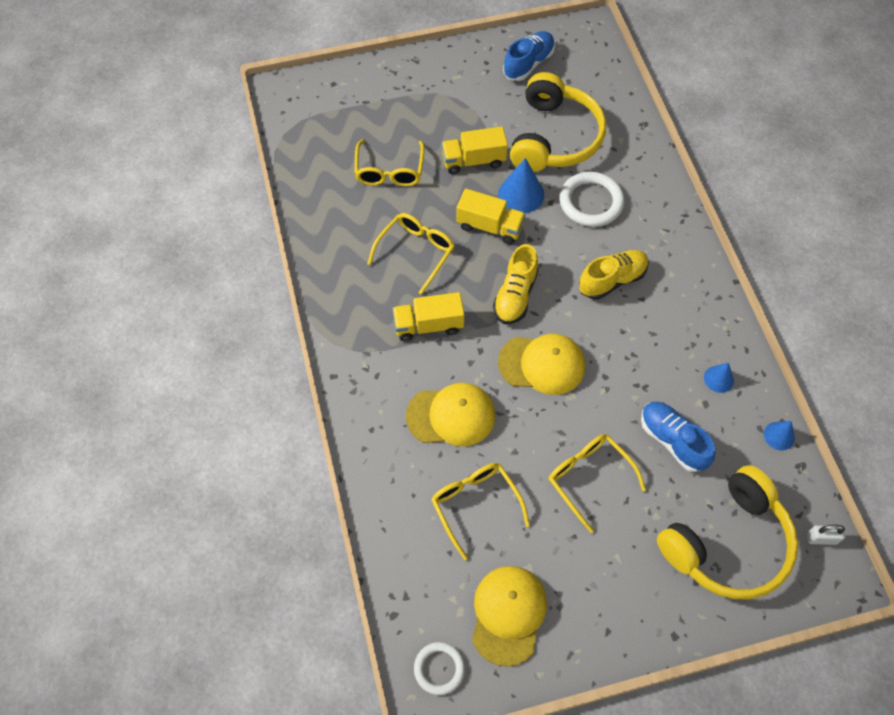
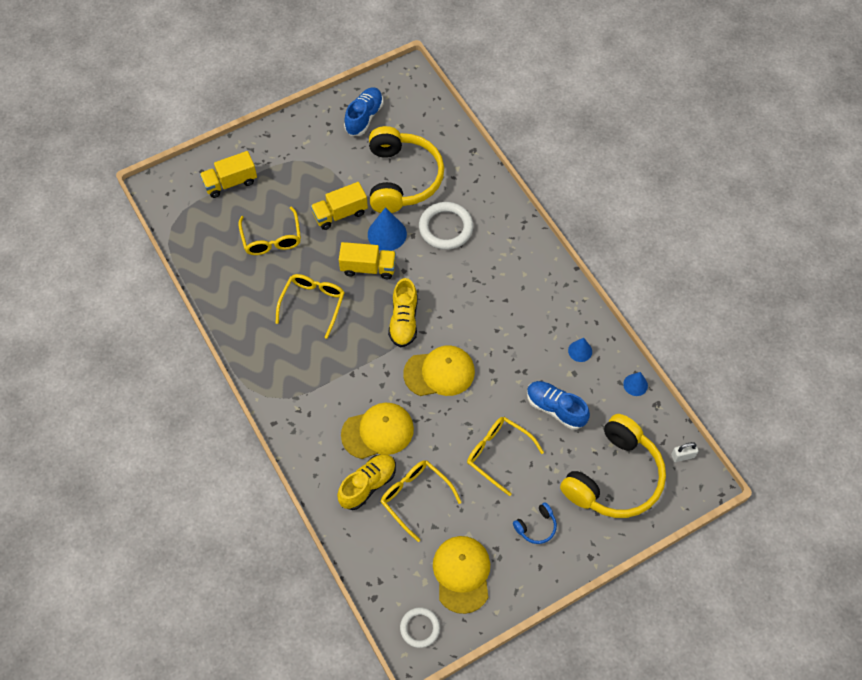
camera: 15 degrees left, 0 degrees up
(428, 325) = (340, 362): yellow truck -> yellow truck (230, 182)
(612, 280) = (478, 290): yellow shoe -> yellow shoe (368, 485)
(615, 580) = (536, 527): none -> blue headphones

